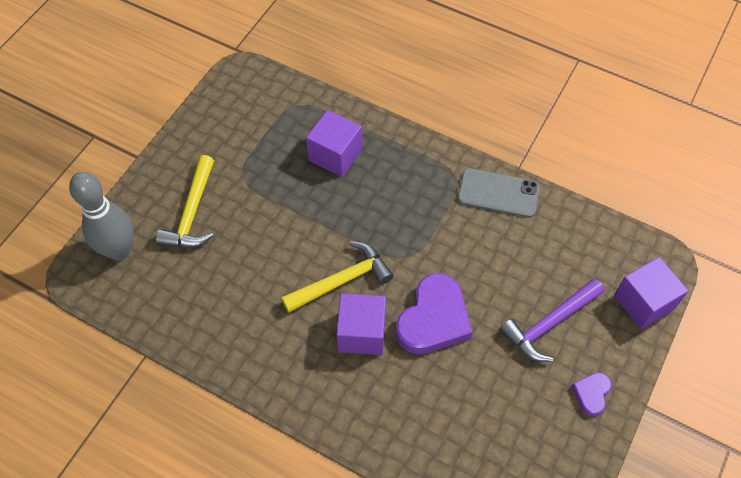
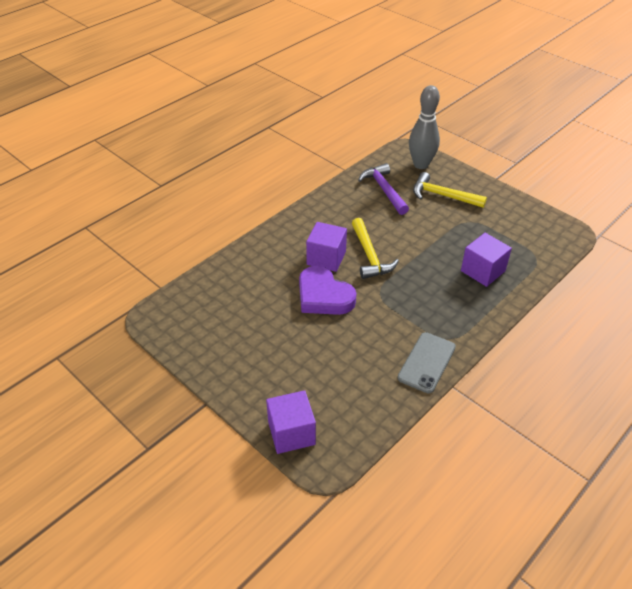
camera: 105 degrees right, 15 degrees down
(549, 324) = (295, 361): purple hammer -> purple hammer (384, 190)
(591, 394) = (230, 370): purple heart -> none

